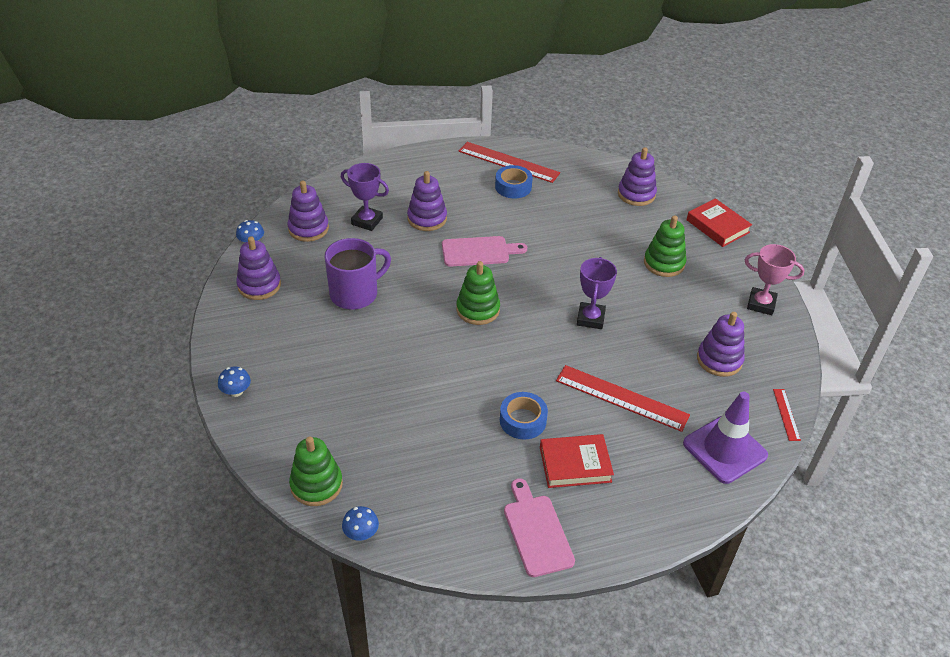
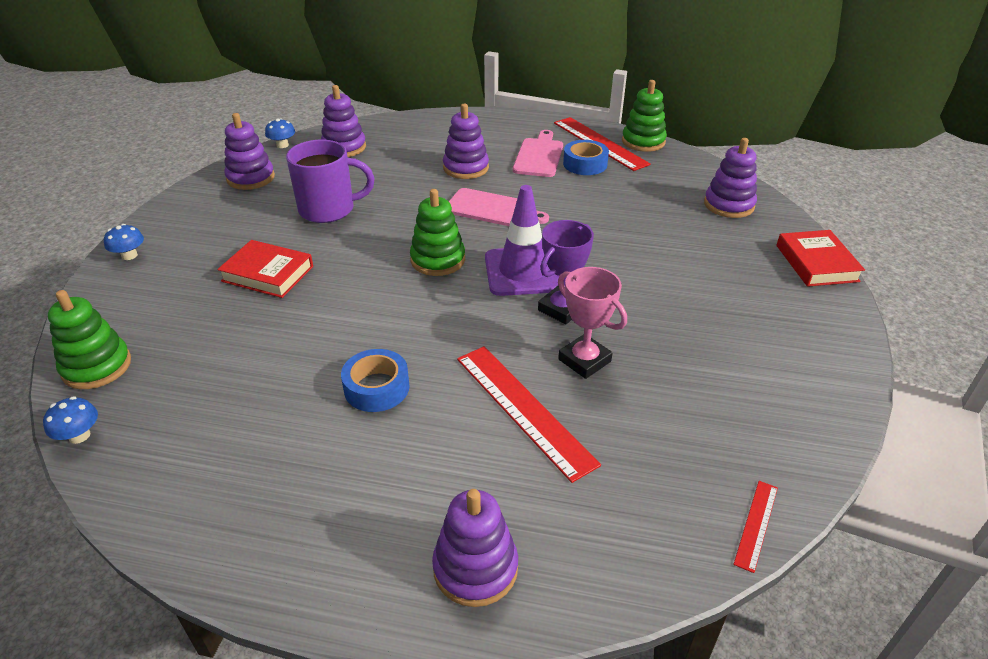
camera: 30 degrees right, 5 degrees down
(367, 221) = (404, 155): purple trophy -> none
(536, 531) = (264, 526): pink cutting board -> pink cutting board (539, 156)
(575, 464) = (391, 464): red book -> red book (268, 274)
(664, 263) = (709, 281): green stacking toy -> green stacking toy (643, 142)
(719, 360) = (701, 413): purple stacking toy -> purple stacking toy (475, 568)
(724, 449) = (617, 534): purple traffic cone -> purple traffic cone (523, 271)
(761, 304) = (818, 367): pink trophy -> pink trophy (584, 360)

